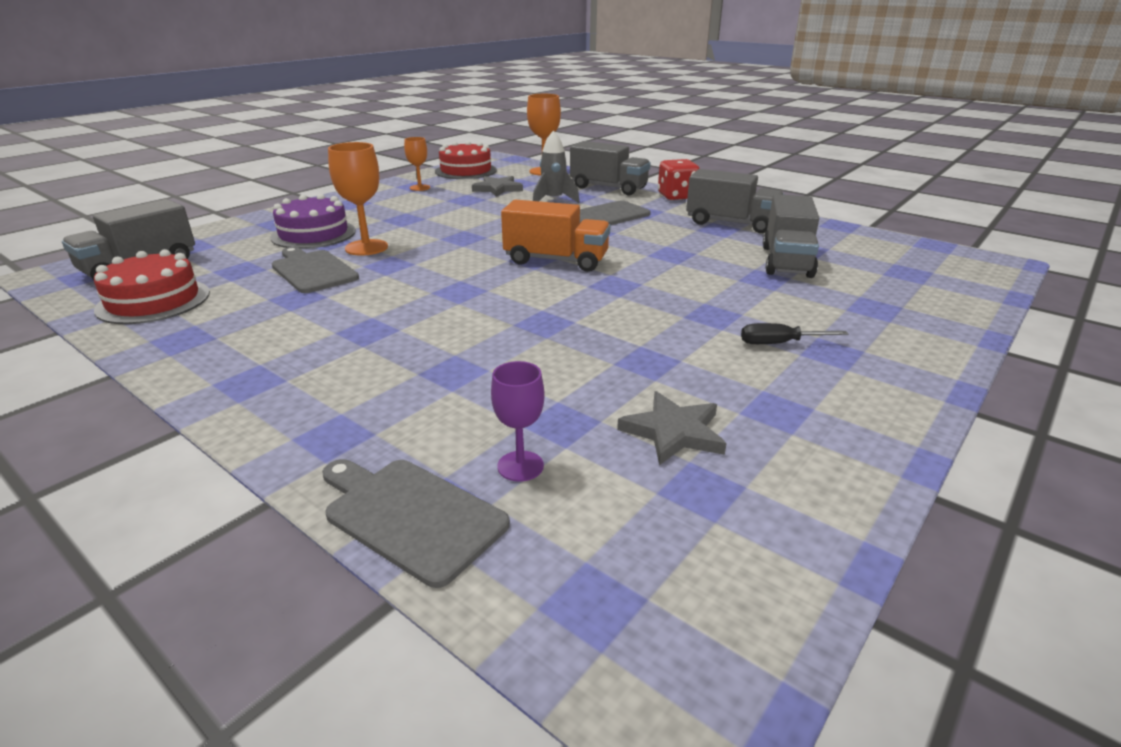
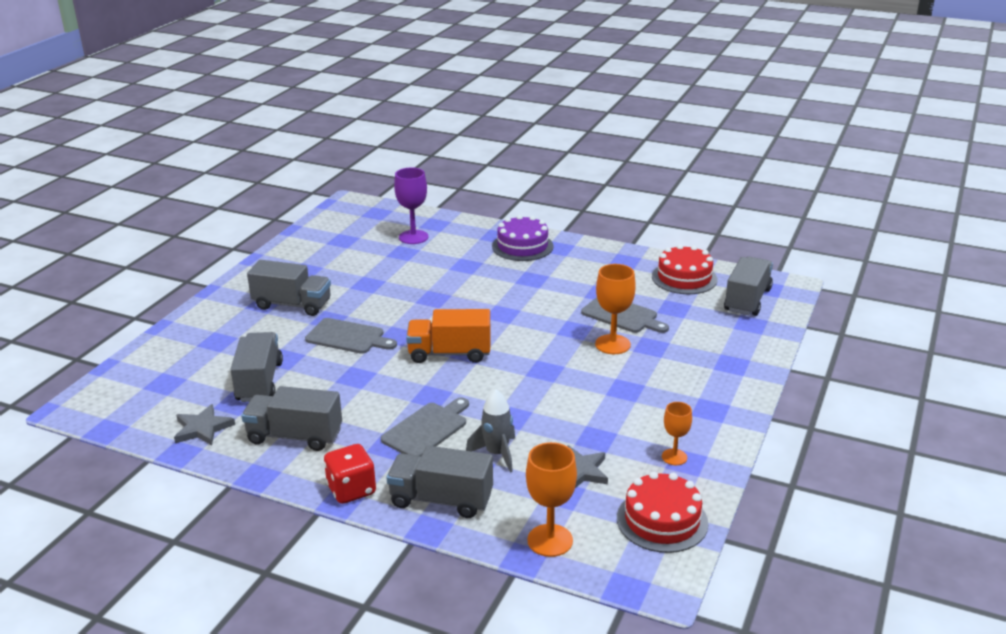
camera: 165 degrees right, 0 degrees up
(313, 234) = (677, 354): purple cake -> purple cake (522, 246)
(410, 515) = (444, 220): grey cutting board -> grey cutting board (348, 337)
(520, 466) = (413, 237): purple goblet -> purple goblet, size x1.62
(673, 432) = (353, 256): grey star -> grey star (202, 428)
(779, 343) = (292, 305): black screwdriver -> grey truck

